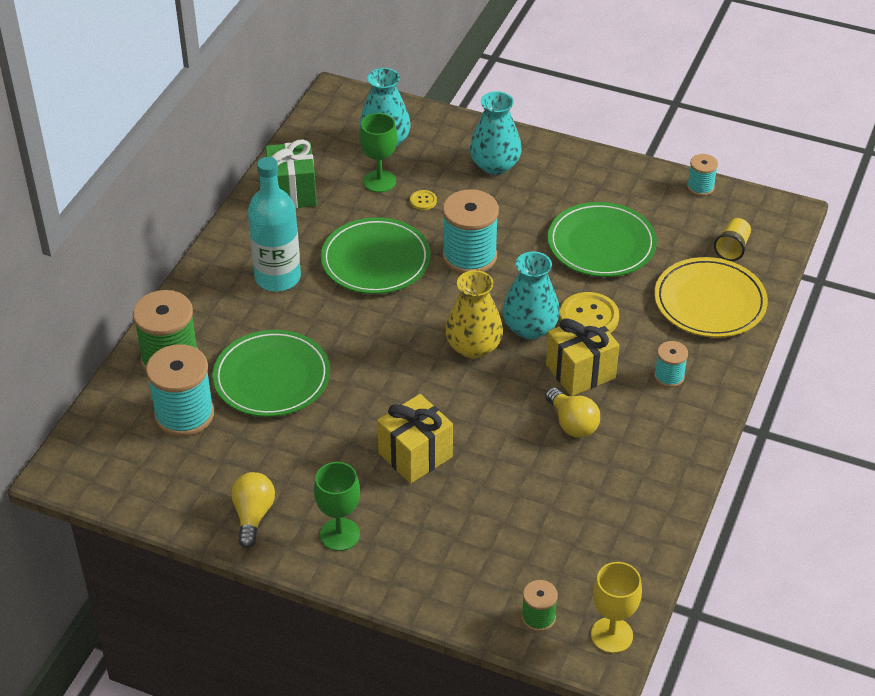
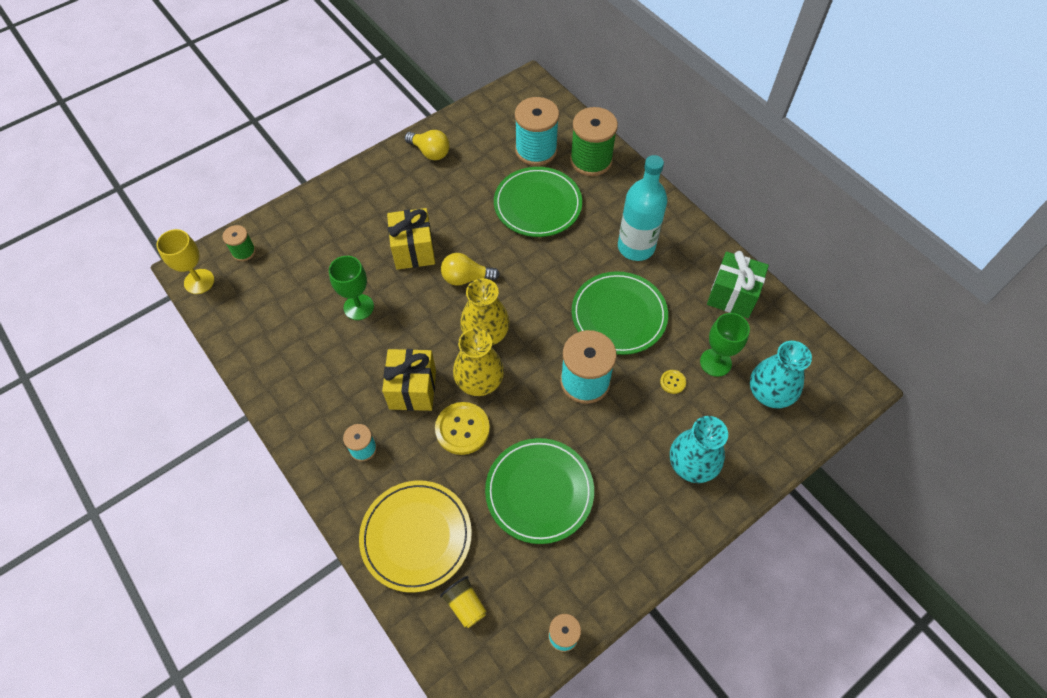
camera: 120 degrees right, 15 degrees up
(339, 534) = (383, 185): green goblet -> green goblet (358, 307)
(530, 328) = (479, 380): turquoise vase -> yellow vase
(572, 423) = (370, 355): yellow light bulb -> yellow light bulb (466, 278)

